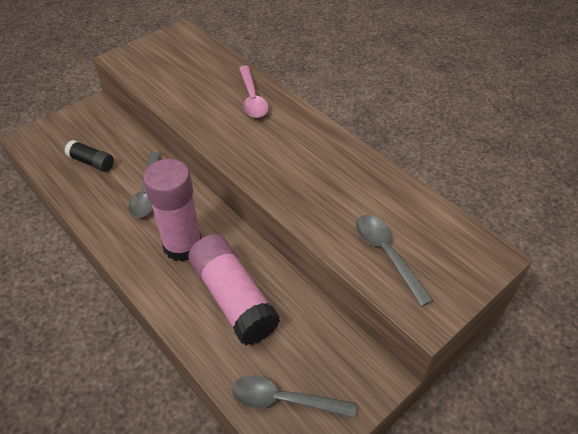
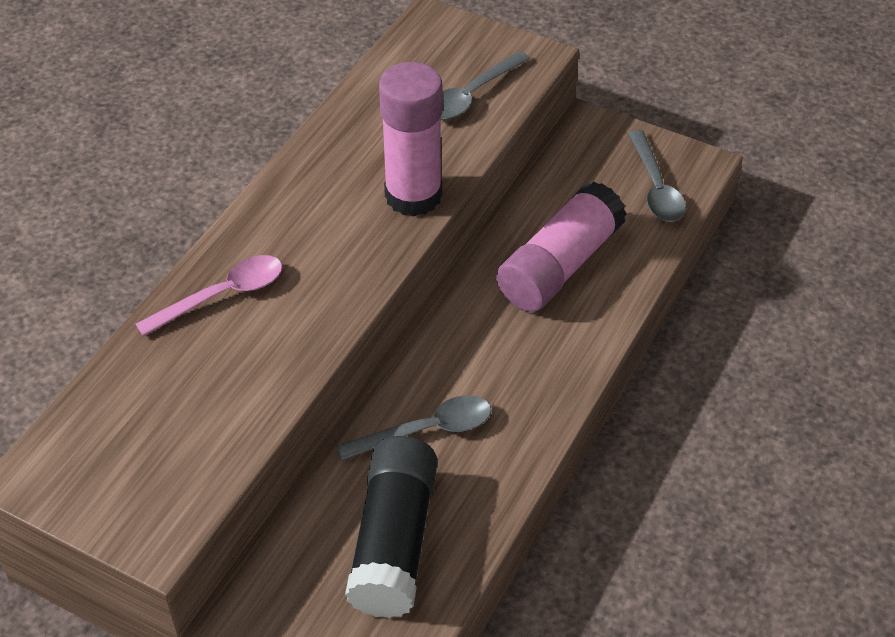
camera: 110 degrees left, 0 degrees up
(91, 162) = (394, 541): black glue stick -> black glue stick, size x1.93
(183, 245) = (506, 345): pink glue stick -> pink glue stick (413, 196)

